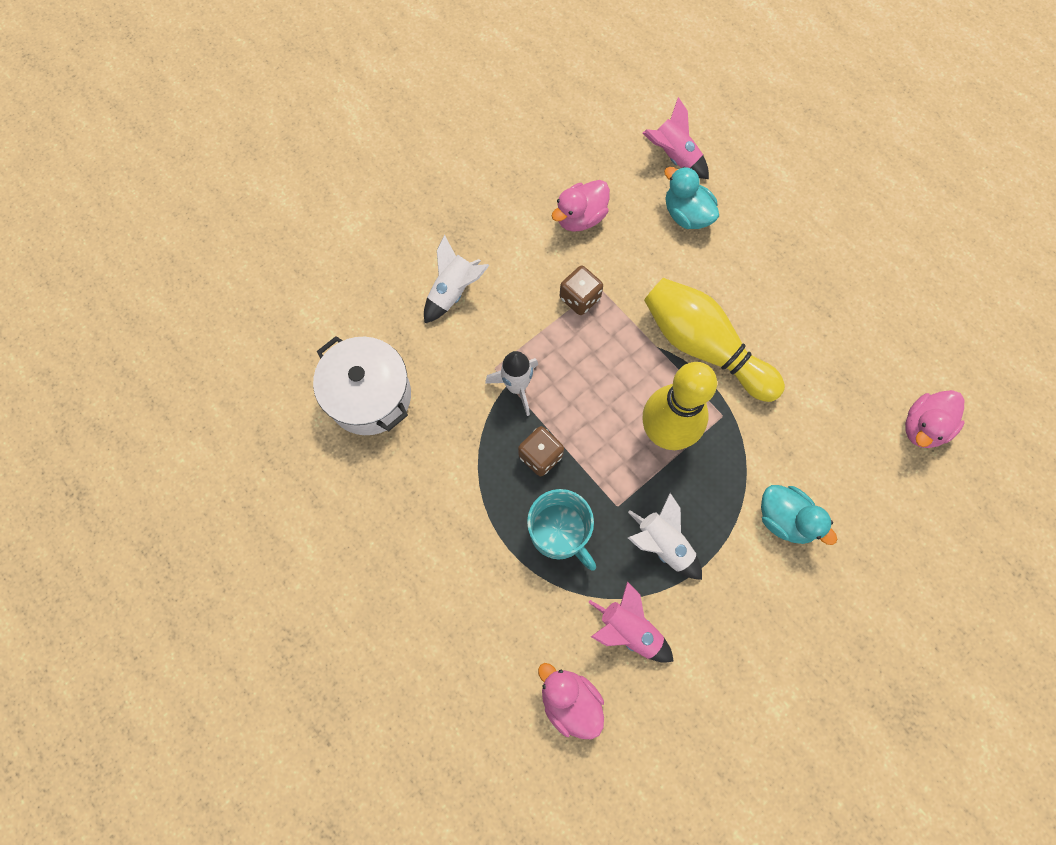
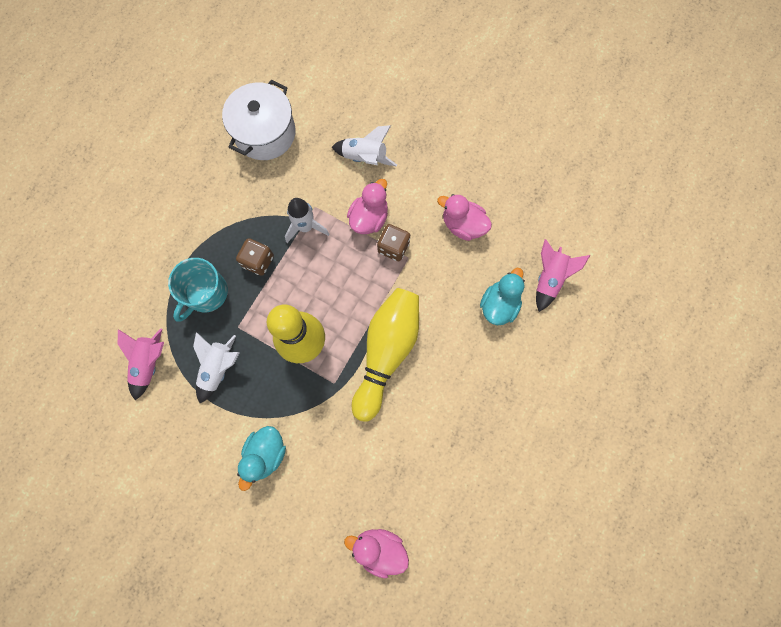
camera: 70 degrees right, 5 degrees up
(570, 701) = (91, 338): pink duck -> pink duck (369, 218)

